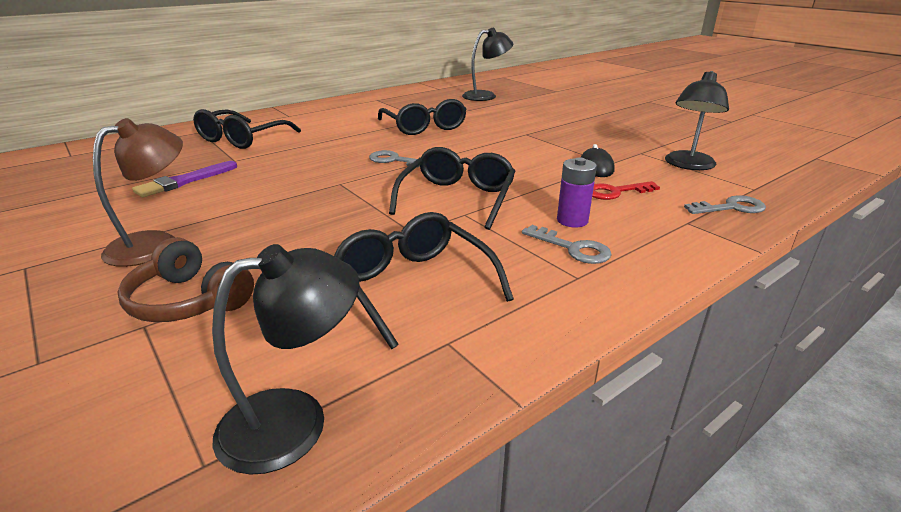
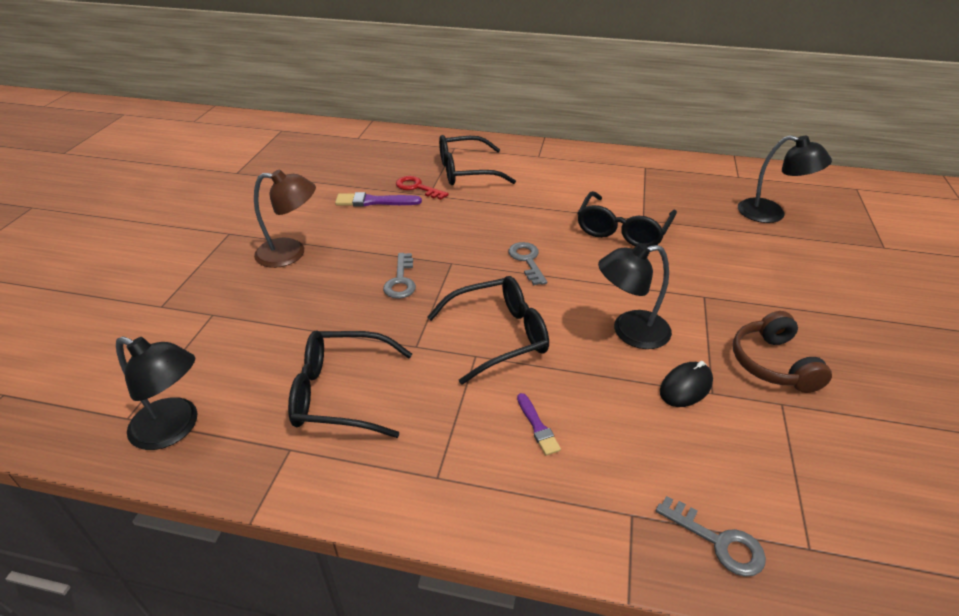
camera: 50 degrees right, 10 degrees up
(189, 300) = (246, 311): brown headphones -> brown headphones (773, 364)
(414, 286) = (342, 393): black glasses -> black glasses turned 105 degrees counterclockwise
(572, 220) = (537, 426): purple battery -> purple brush
(573, 248) = (484, 451): grey key -> grey key (401, 281)
(615, 192) = (639, 429): red key -> red key (417, 187)
(688, 165) = (801, 459): black lamp -> black lamp (629, 331)

